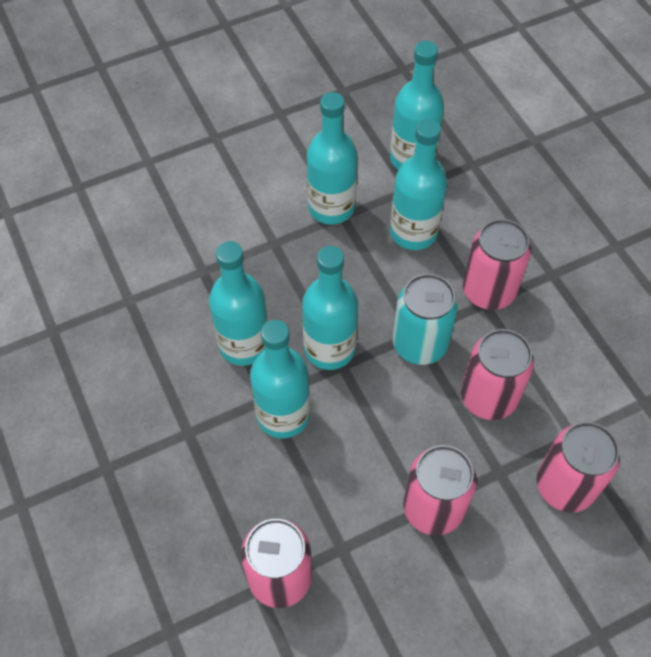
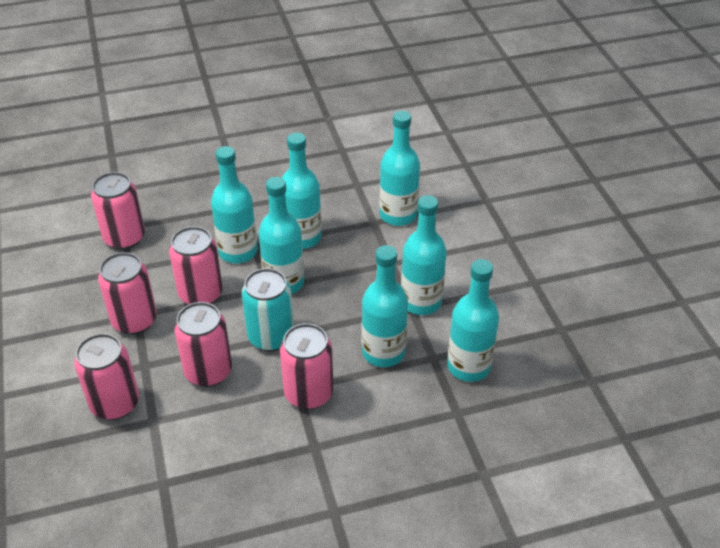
camera: 100 degrees right, 15 degrees down
(186, 246) = (398, 215): none -> turquoise bottle
(369, 440) = (201, 294): none -> pink can

